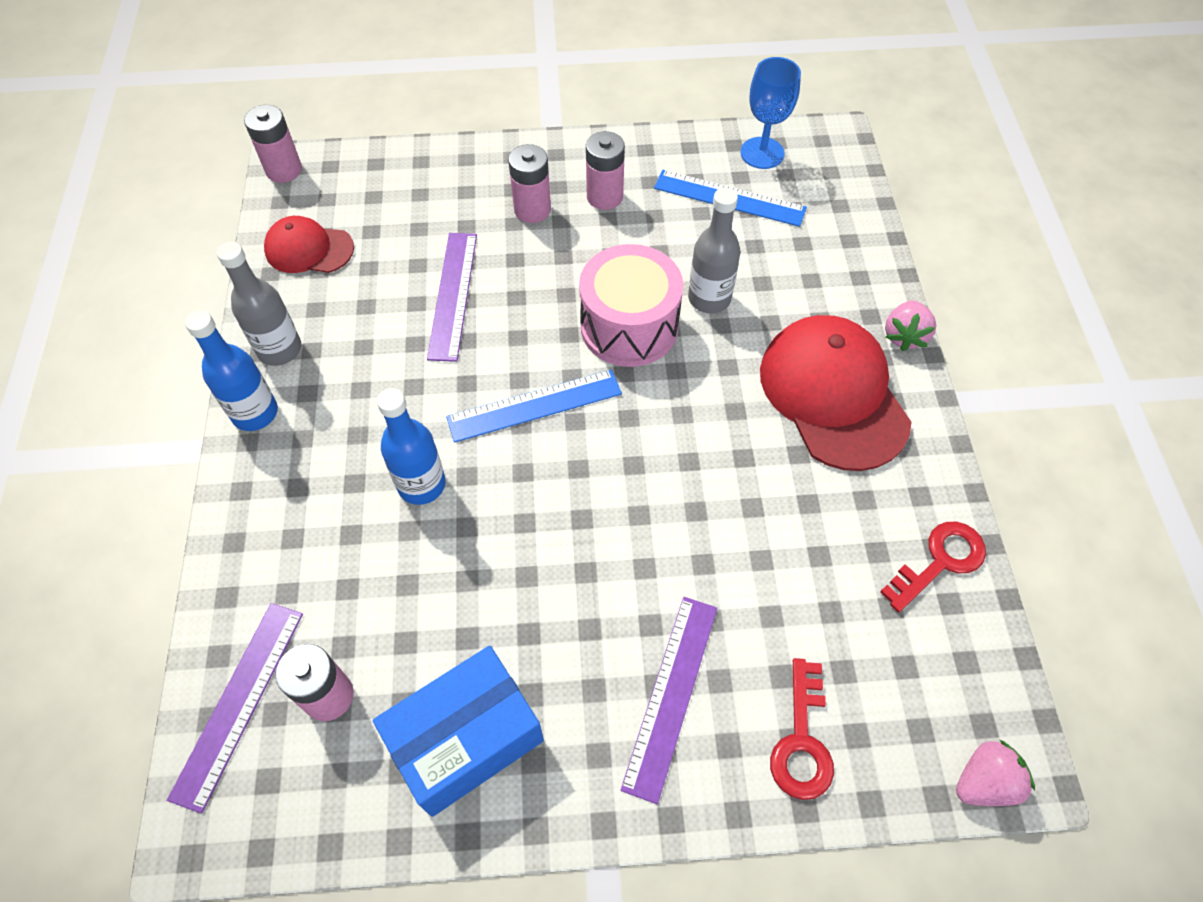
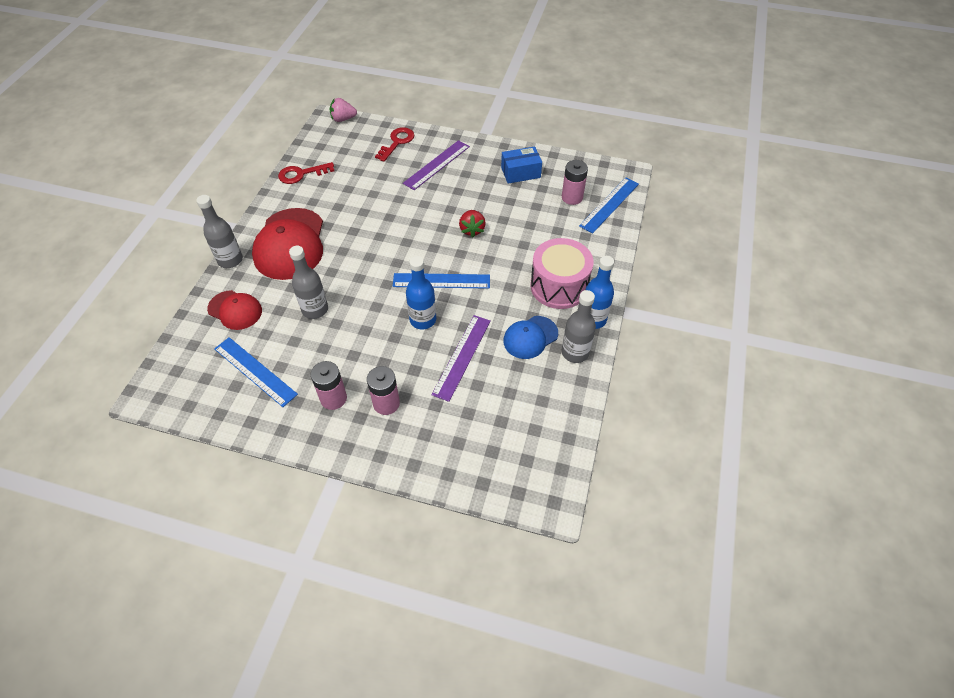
camera: 160 degrees left, 5 degrees down
(238, 702) = (609, 205): purple ruler -> blue ruler
(284, 170) = (554, 500): pink battery -> none
(309, 249) = (546, 419): red cap -> red cap (235, 310)
(355, 353) = (530, 337): none -> blue cap
(421, 484) = (512, 261): blue bottle -> blue bottle (423, 320)
(465, 739) = (520, 172): blue box -> blue box, size x0.67
(521, 532) = (472, 230): none -> red strawberry
(629, 326) = (369, 307): pink drum -> pink drum (559, 286)
(762, 153) = (206, 400): blue goblet -> none
(904, 336) = (230, 260): pink strawberry -> grey bottle

